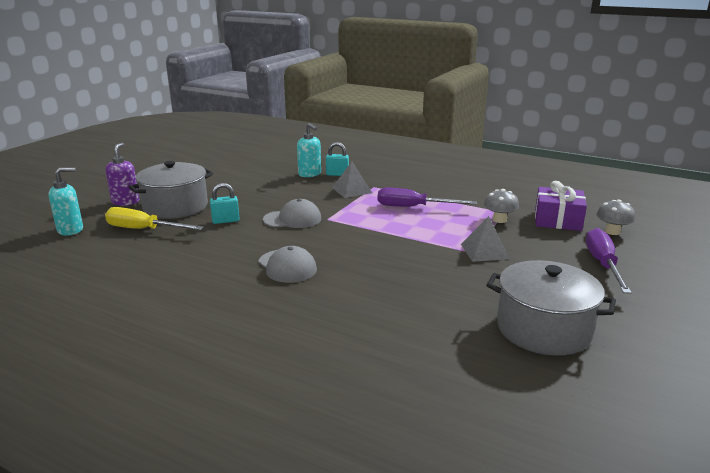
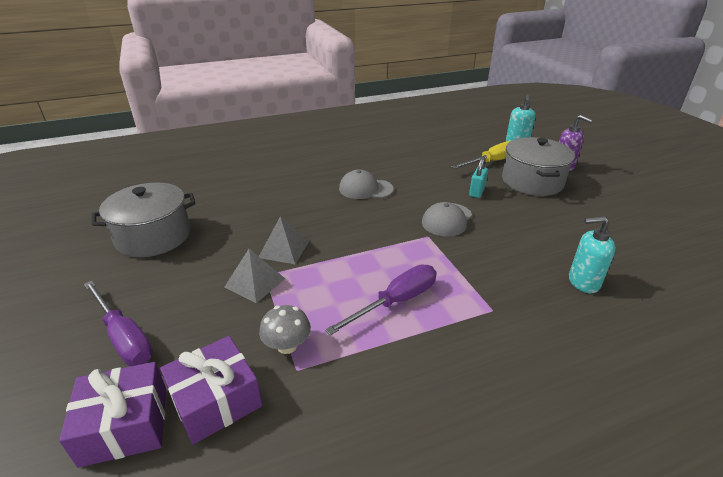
camera: 130 degrees right, 10 degrees up
(337, 174) = (567, 304): turquoise padlock -> none
(352, 190) = (494, 286): grey pyramid -> grey pyramid (284, 249)
(612, 231) = (125, 425): grey mushroom -> purple gift

